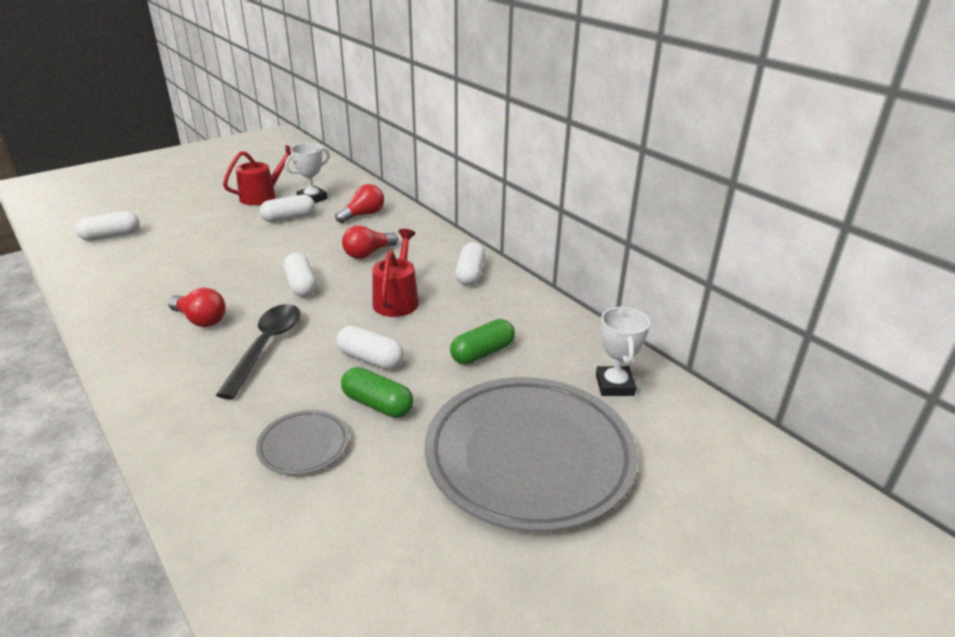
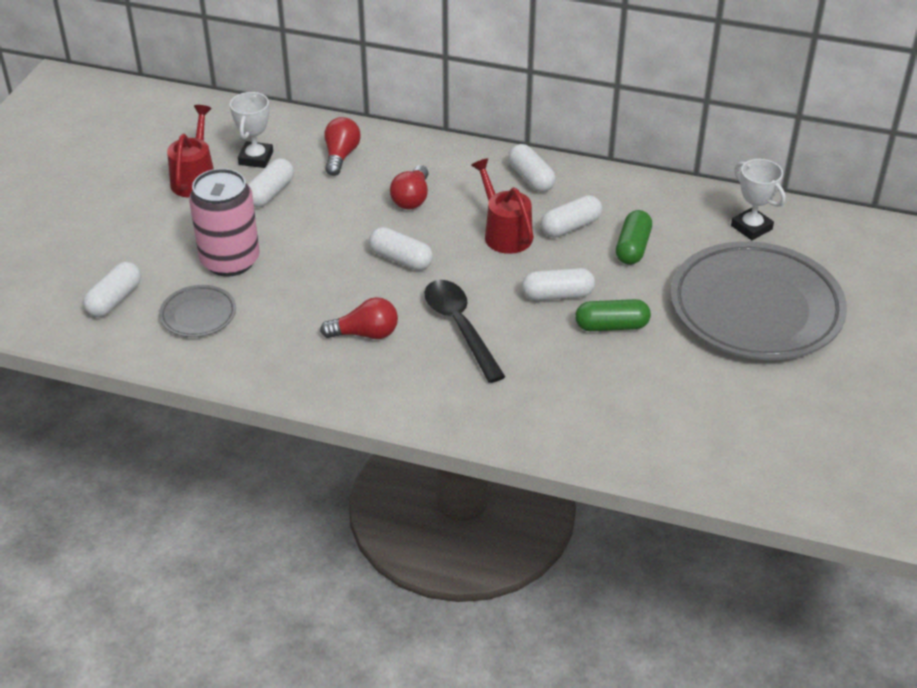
camera: 35 degrees left, 10 degrees up
(204, 242) = (230, 261): none -> pink can
(304, 446) = (603, 381): grey plate -> grey plate (198, 315)
(453, 316) = (570, 227): none -> white capsule

